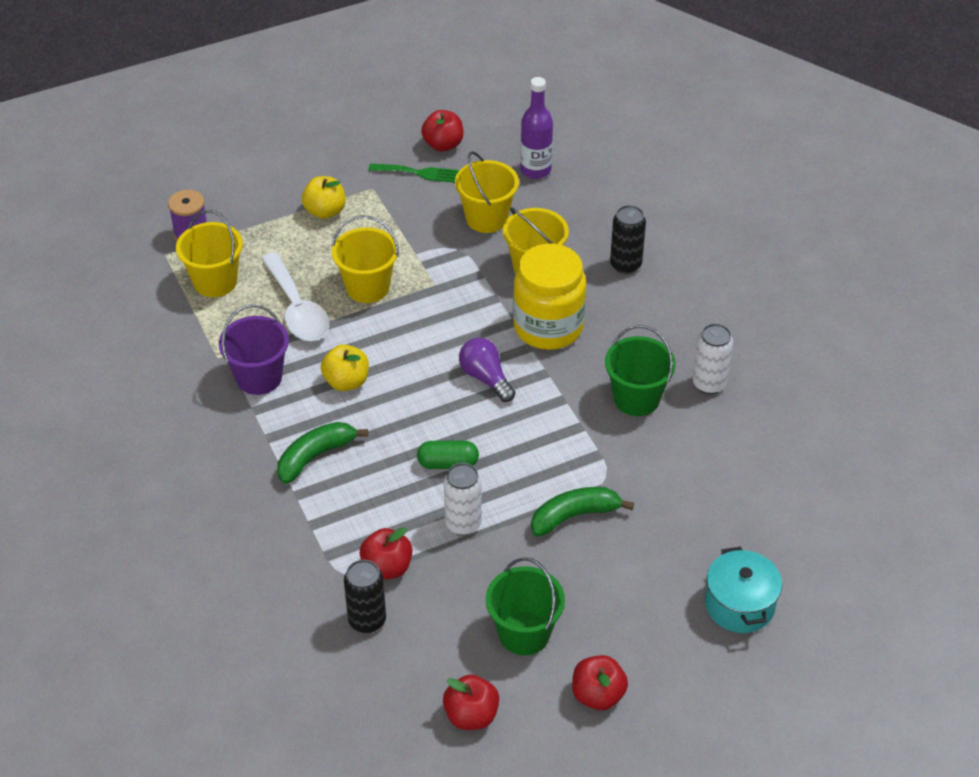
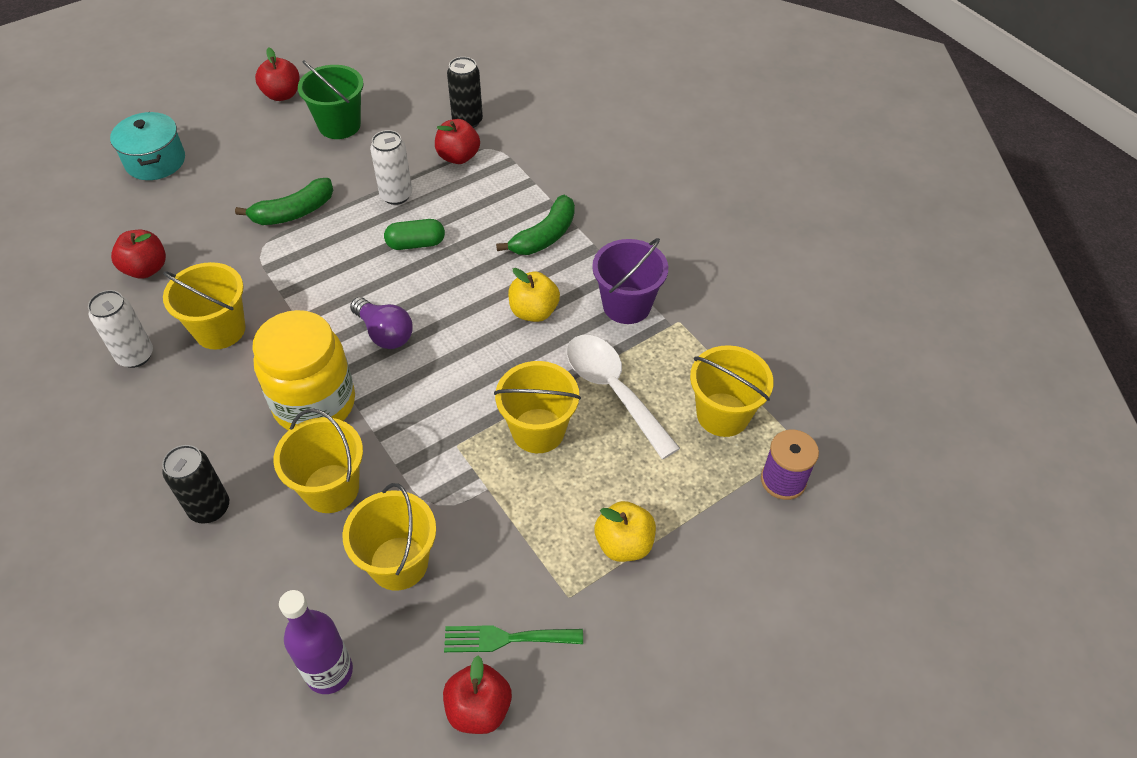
camera: 170 degrees right, 5 degrees up
(471, 715) = (378, 75): red apple -> red apple (146, 269)
(636, 398) = (220, 330): green bucket -> yellow bucket

